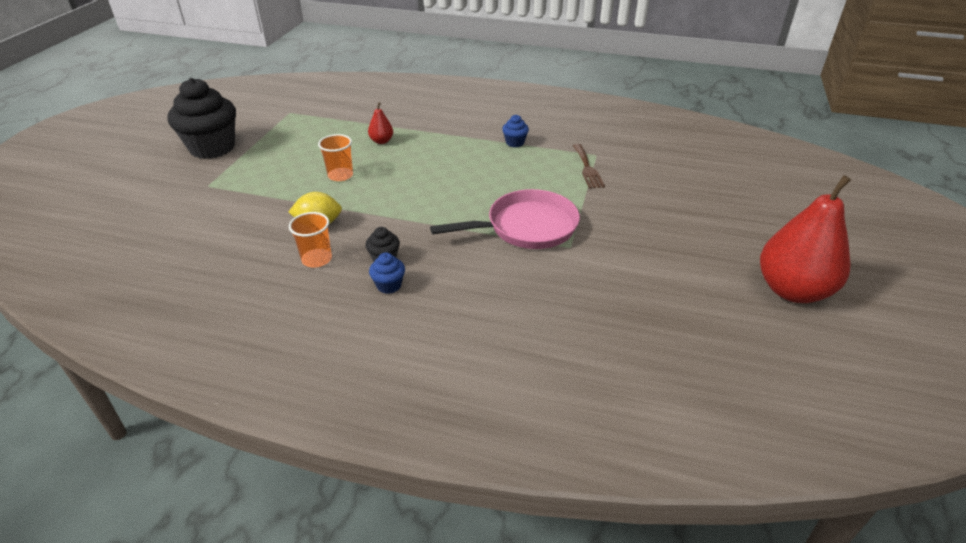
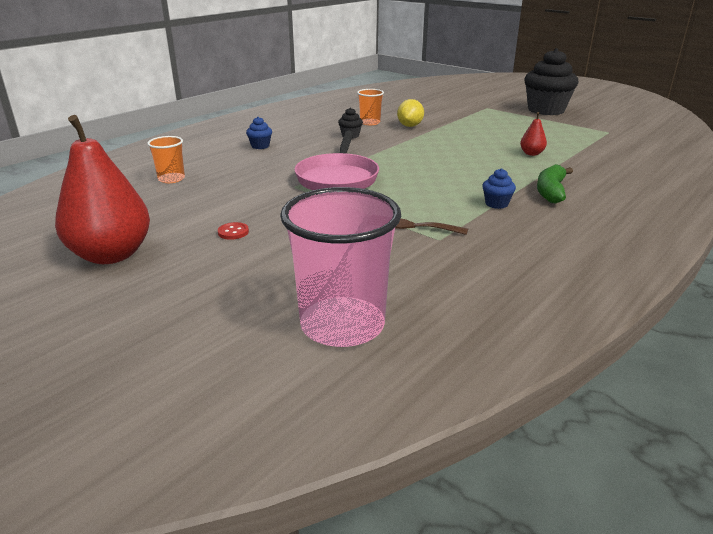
camera: 115 degrees right, 10 degrees down
(340, 175) = (475, 136): orange cup -> orange cup (171, 179)
(389, 285) = (321, 134): blue cupcake -> blue cupcake (260, 146)
(471, 126) = (551, 192): none -> green banana
(687, 244) = (233, 232): none -> red button
(728, 163) = (342, 325): none -> pink cup

